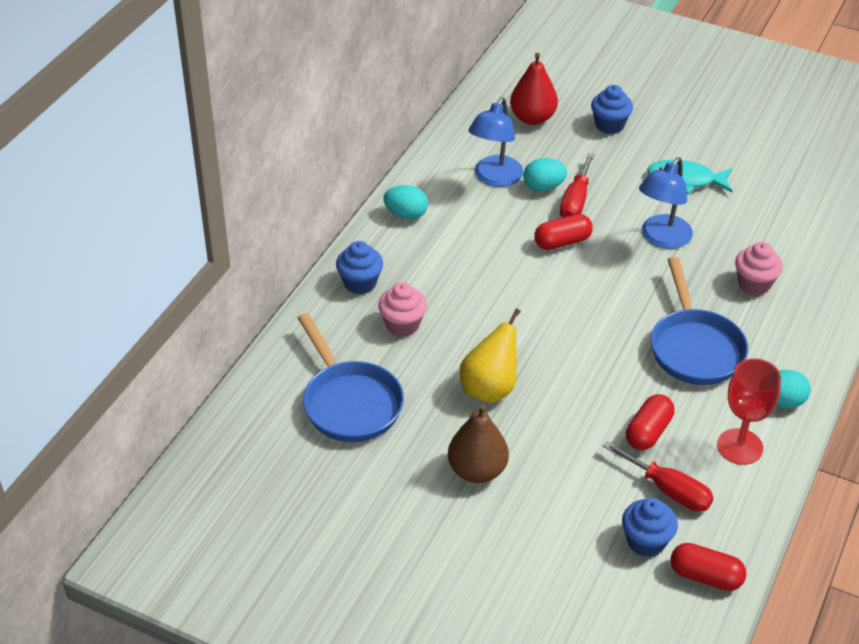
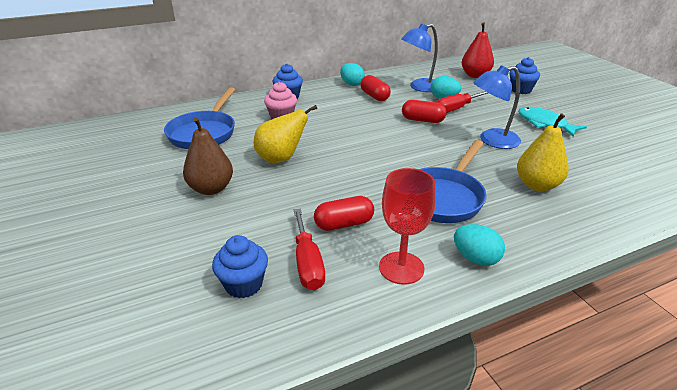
camera: 40 degrees right, 10 degrees down
(705, 576) = (249, 337): red capsule -> red capsule (374, 96)
(754, 284) = (537, 185): pink cupcake -> yellow pear

